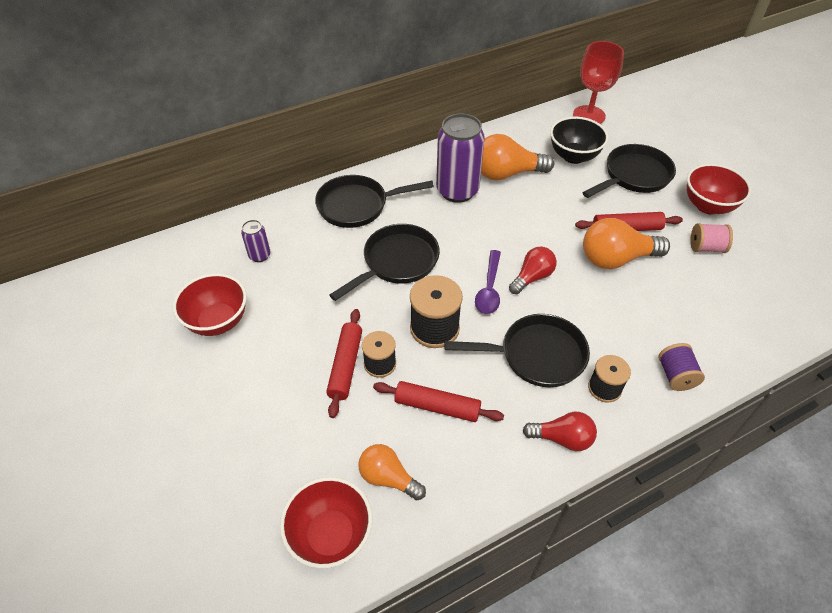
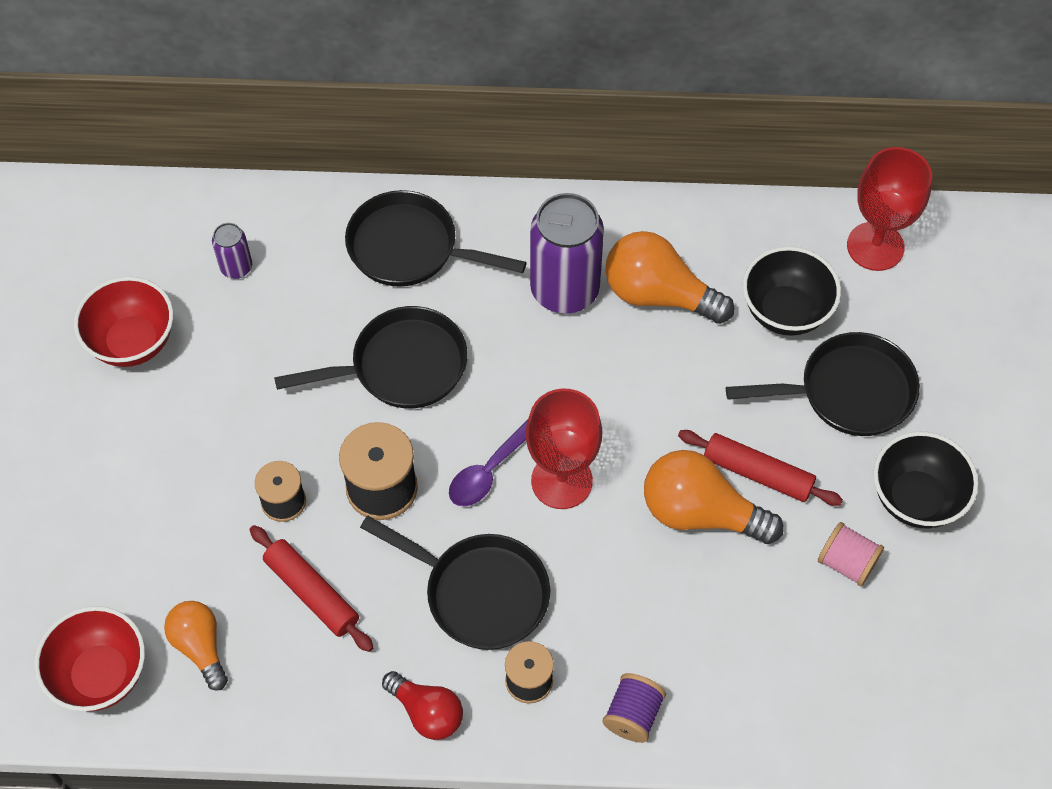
camera: 30 degrees right, 10 degrees up
(345, 366) = (242, 482): red rolling pin -> none
(532, 277) = (561, 481): red light bulb -> red goblet
(708, 206) = (915, 498): red bowl -> black bowl

